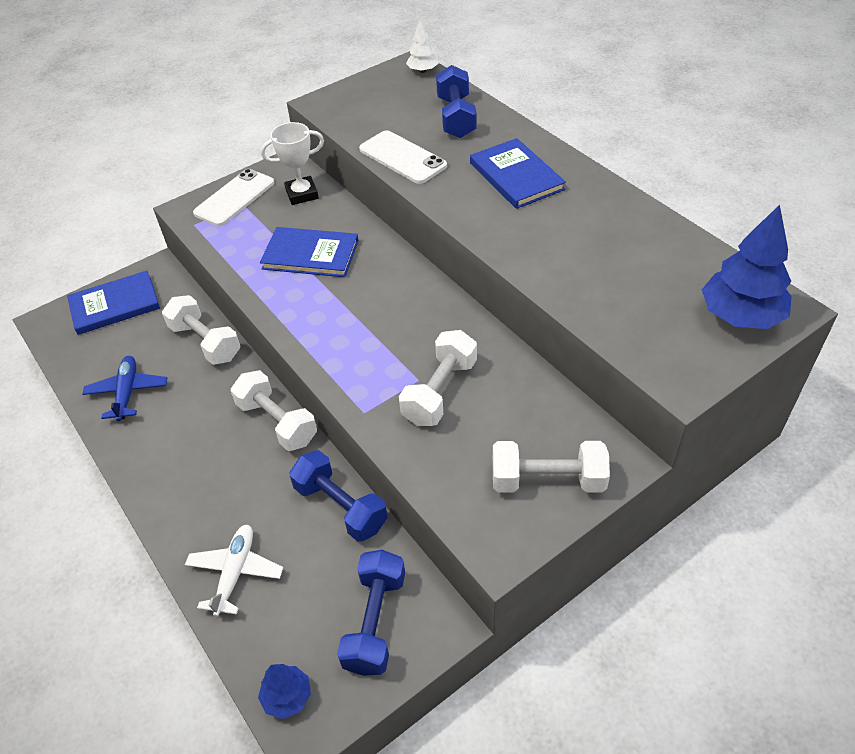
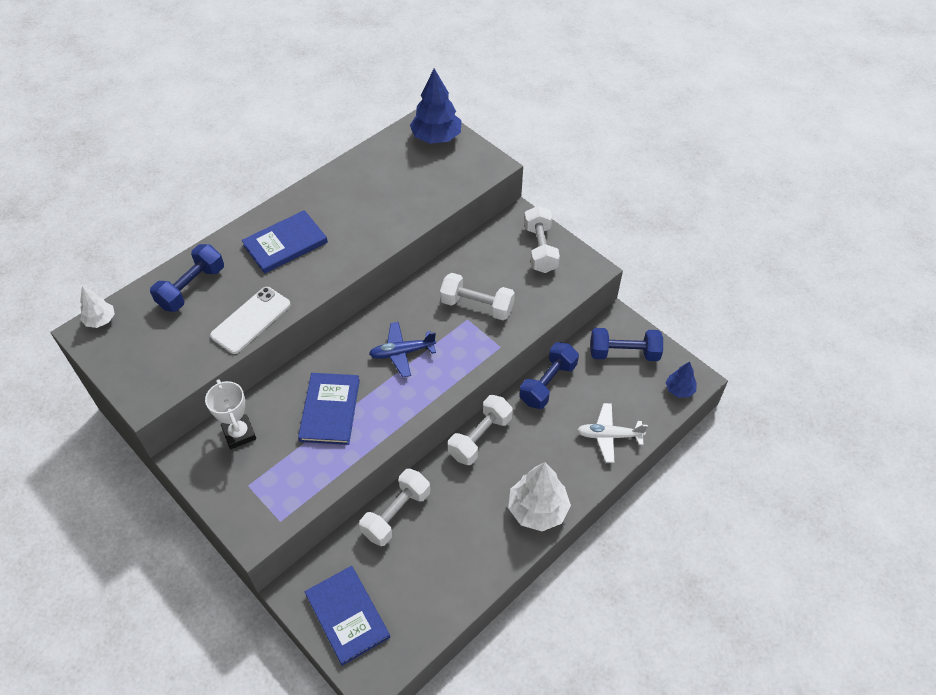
camera: 100 degrees left, 5 degrees up
(128, 392) = (459, 562): blue plane -> blue plane (402, 352)
(159, 472) = (537, 509): none -> white tree
(234, 198) = (239, 493): white phone -> none
(456, 117) = (192, 288): blue dumbbell -> blue dumbbell turned 45 degrees counterclockwise

